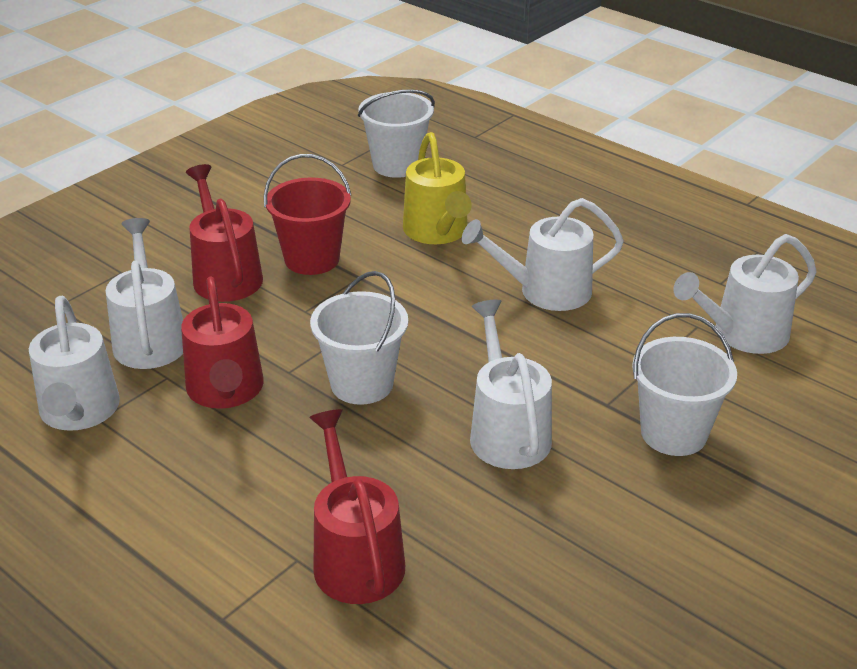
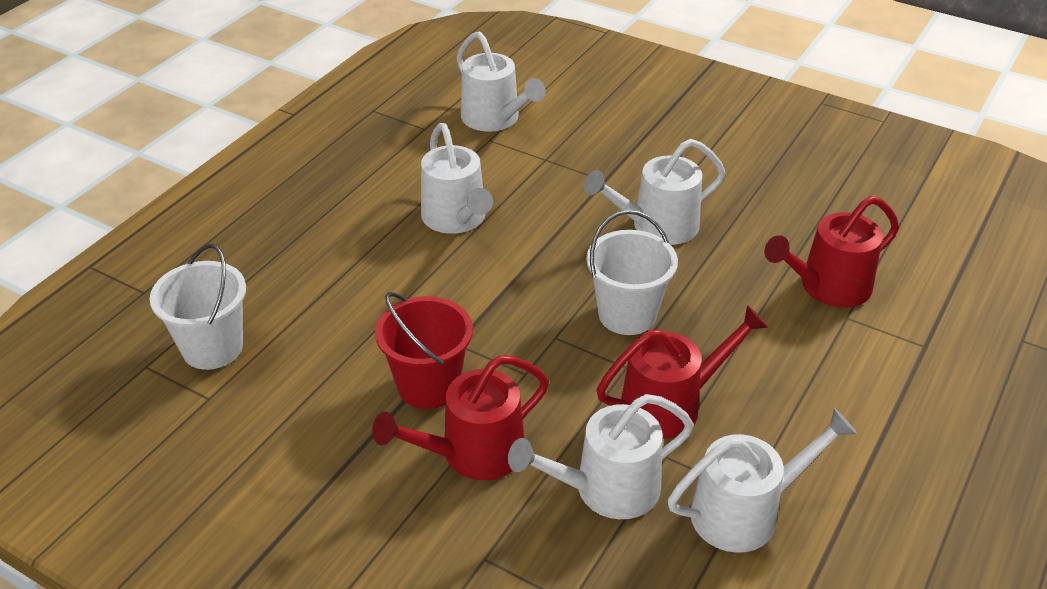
camera: 100 degrees left, 5 degrees up
(437, 232) = (361, 297): yellow watering can -> none
(673, 433) = (626, 149): white bucket -> none

